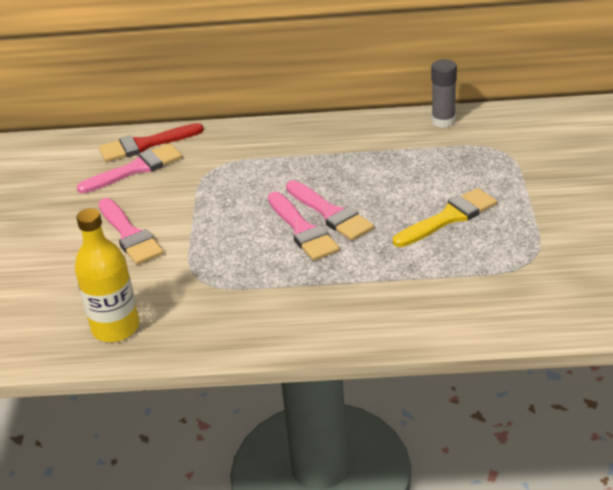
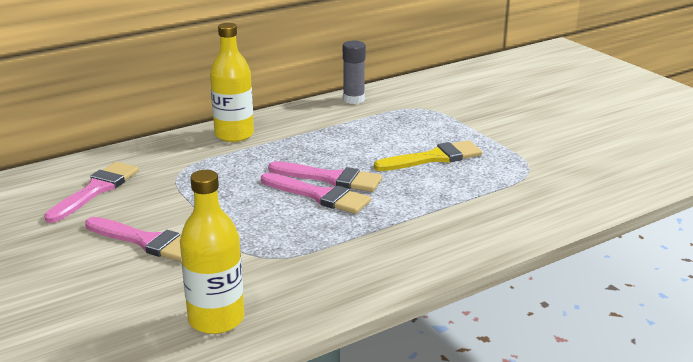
camera: 35 degrees left, 10 degrees down
(145, 145) = (86, 170): red brush -> none
(294, 137) = (234, 135): none -> yellow bottle
(449, 218) = (433, 158): yellow brush -> yellow brush turned 45 degrees clockwise

